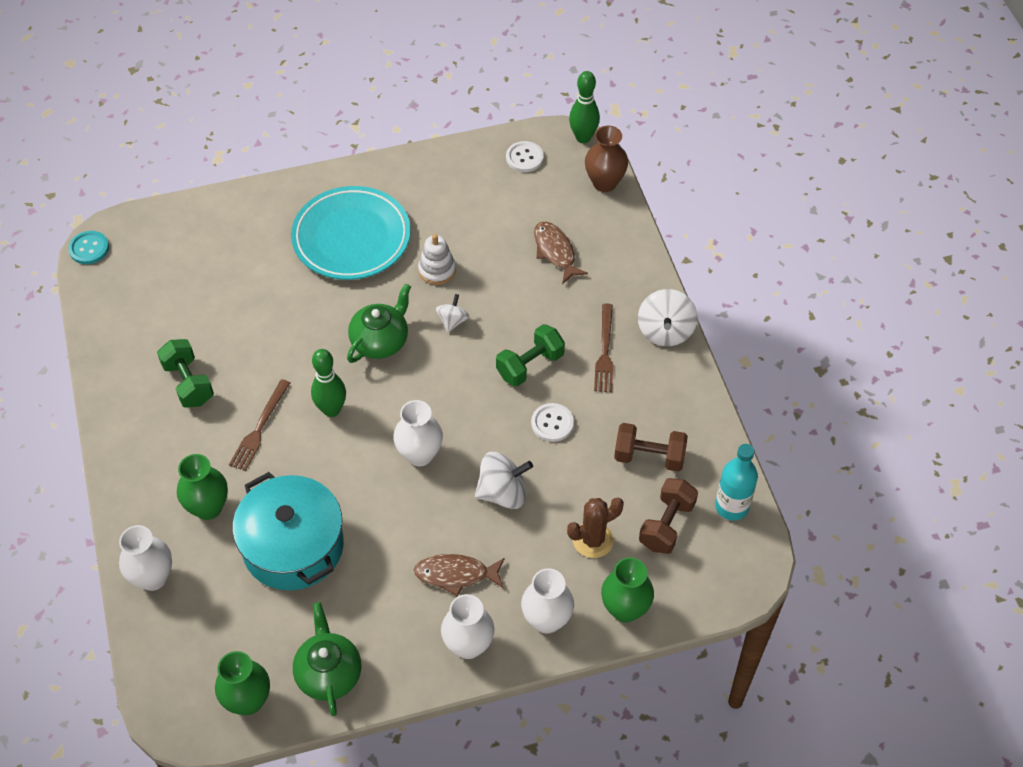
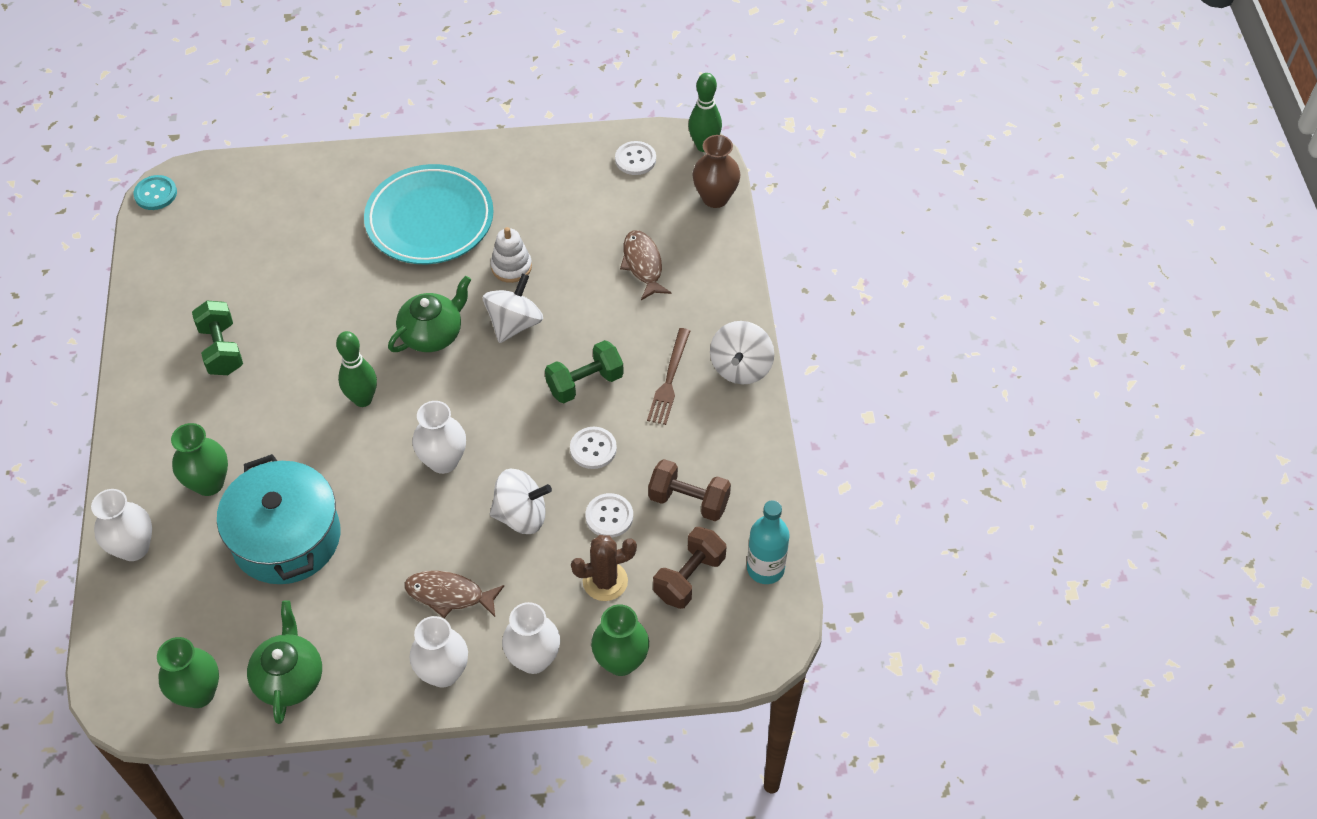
camera: 10 degrees right, 0 degrees up
(259, 428) = (283, 407): brown fork -> none
(452, 321) = (514, 323): white spinning top -> white spinning top, size x1.70
(582, 481) = (609, 516): none -> white button

